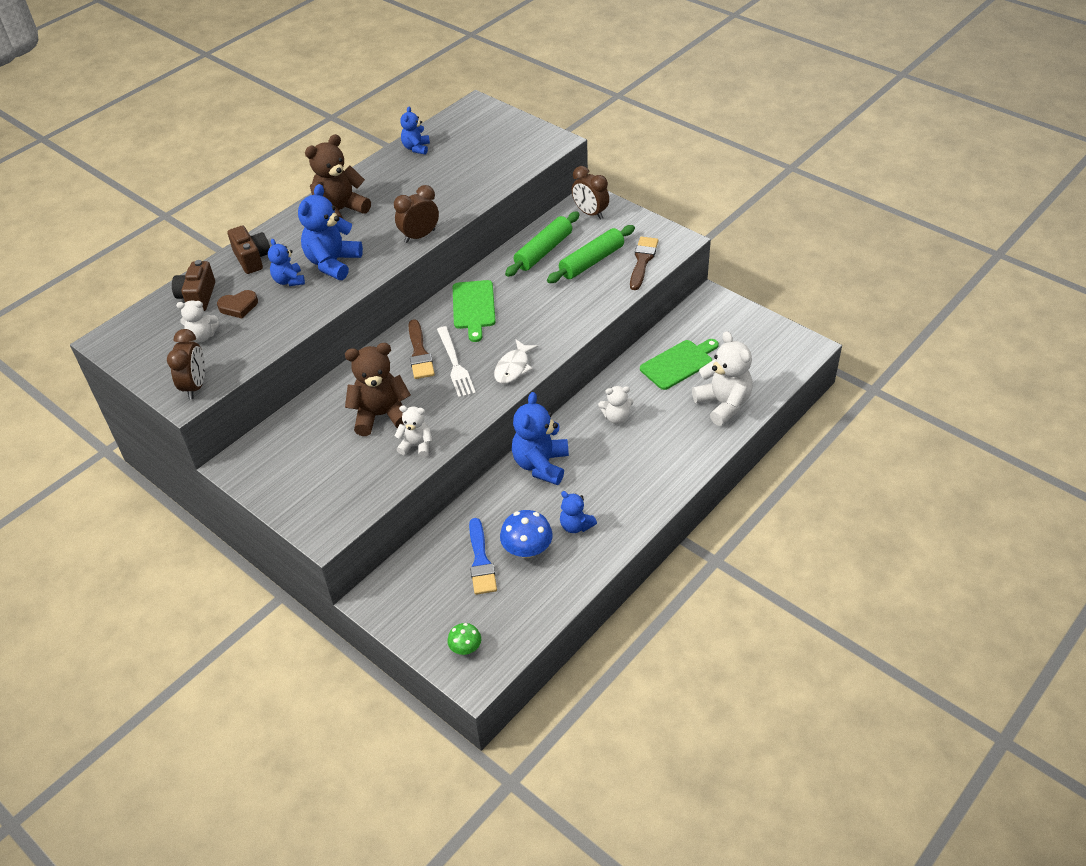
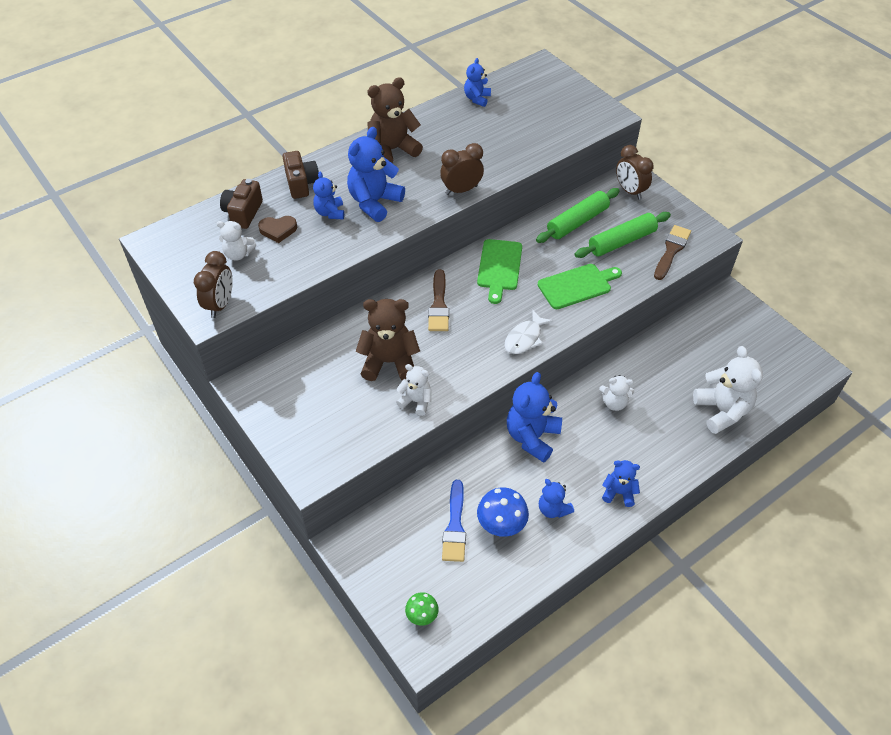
camera: 10 degrees right, 5 degrees up
(455, 364) = (470, 323): white fork -> none
(637, 498) = (618, 493): none -> blue teddy bear
(679, 363) = (685, 359): green cutting board -> green cutting board (577, 286)

